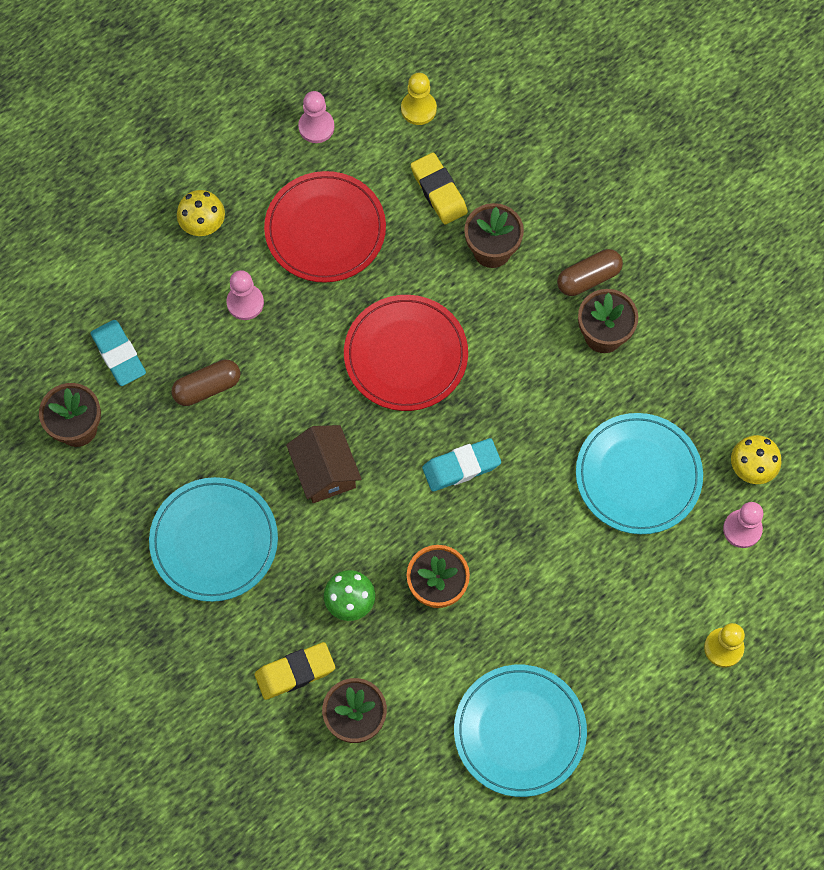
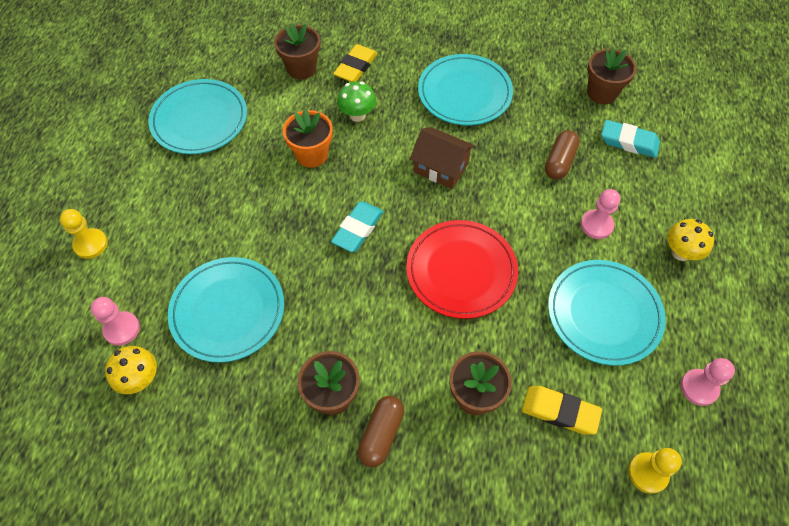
camera: 140 degrees right, 10 degrees down
(325, 230) = (604, 313): red plate -> turquoise plate

